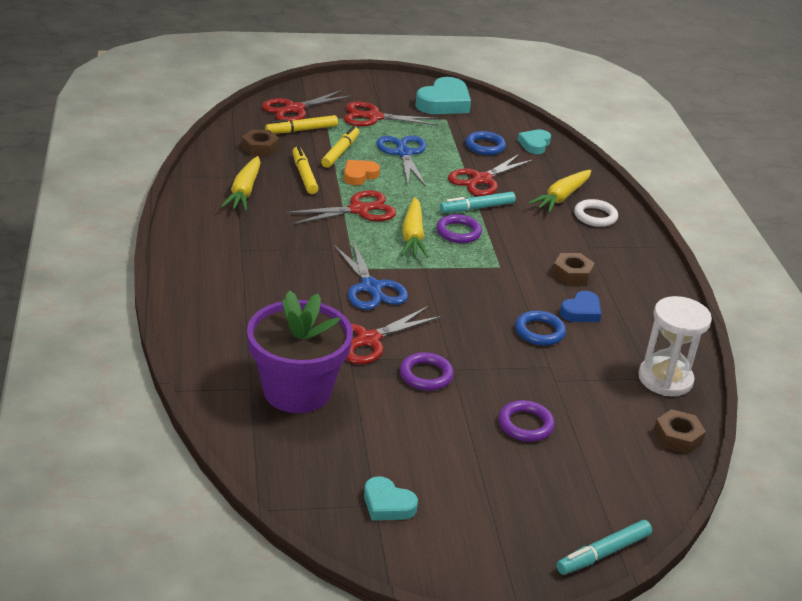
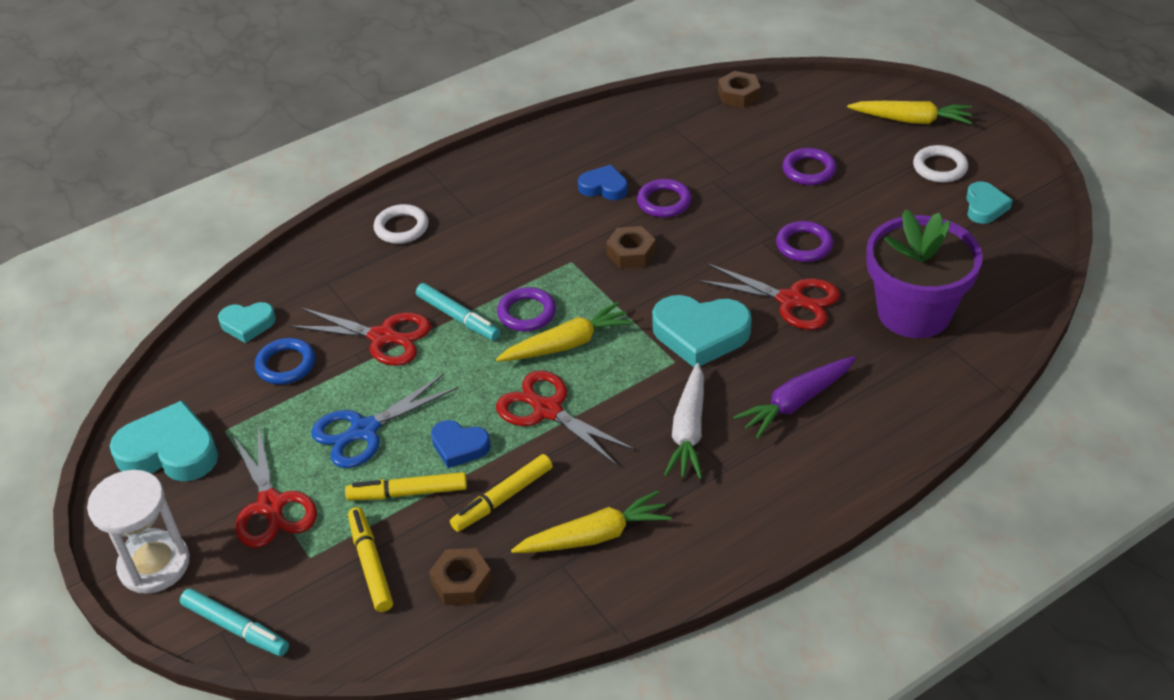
camera: 110 degrees left, 10 degrees up
(266, 297) = (796, 402): none -> purple carrot
(288, 249) = (688, 430): none -> white carrot
(294, 109) = (305, 606): red scissors -> none
(301, 130) = (371, 564): yellow marker -> yellow marker turned 150 degrees counterclockwise
(359, 175) = (459, 446): orange heart -> blue heart
(371, 287) = (700, 334): blue scissors -> turquoise heart
(468, 508) = (939, 167): none -> white ring
(539, 331) = (664, 202): blue ring -> purple ring
(561, 197) = (376, 263): yellow carrot -> yellow carrot (911, 120)
(572, 274) = (540, 211): brown nut -> brown nut (631, 253)
(603, 553) = (910, 97): turquoise marker -> turquoise marker (236, 628)
(665, 379) = (664, 117): white hourglass -> white hourglass (154, 565)

